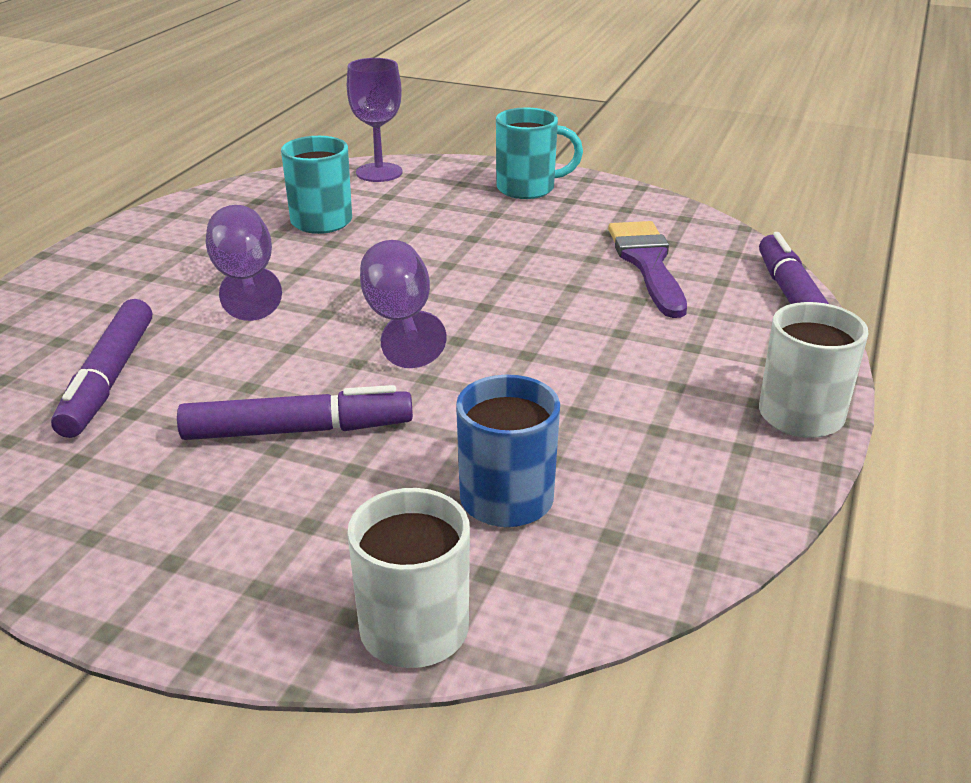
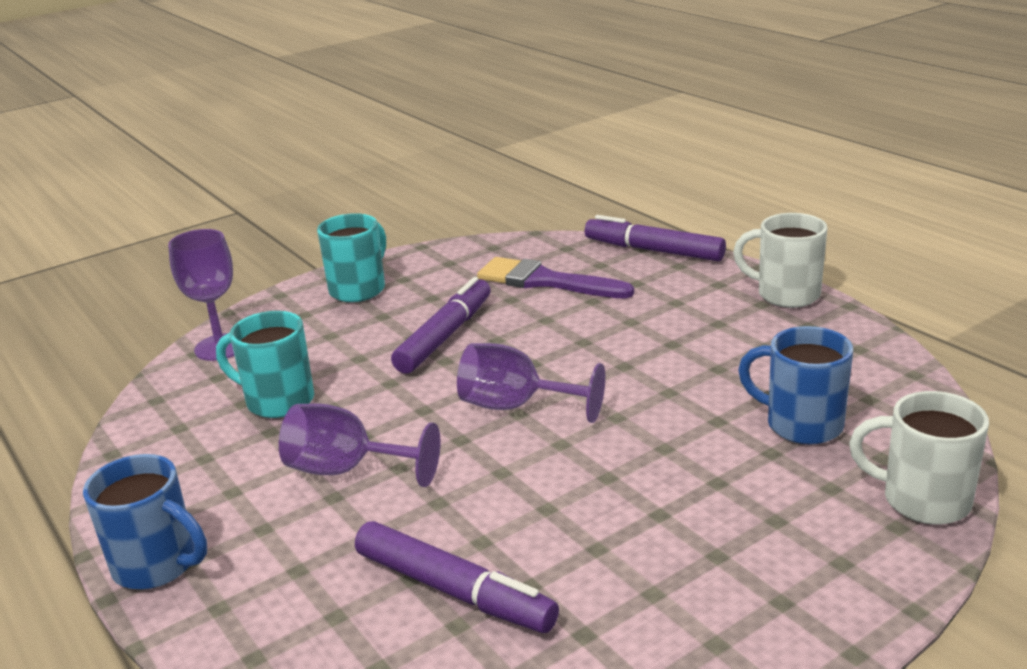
camera: 55 degrees left, 5 degrees down
(86, 256) = (158, 565): none -> blue mug
(298, 430) = (641, 496): purple marker -> purple marker (445, 336)

